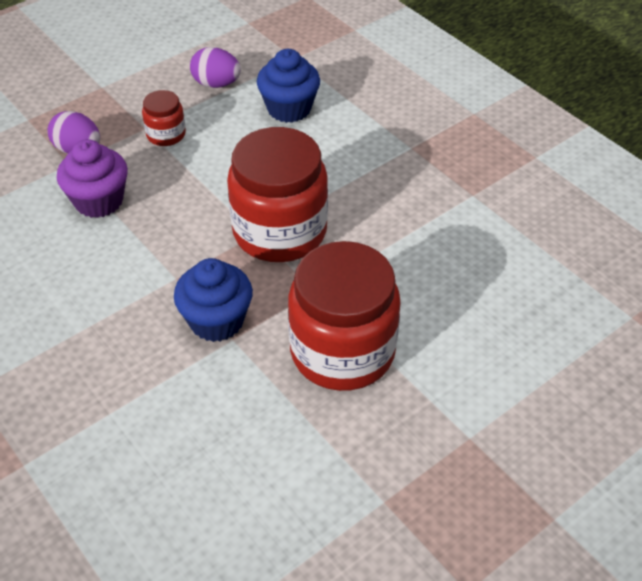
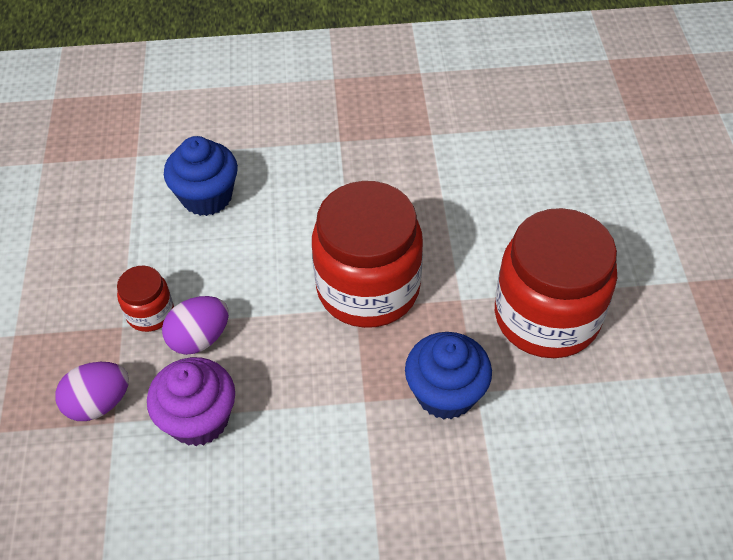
camera: 55 degrees left, 5 degrees up
(216, 84) = (113, 234): purple egg -> purple egg (199, 338)

